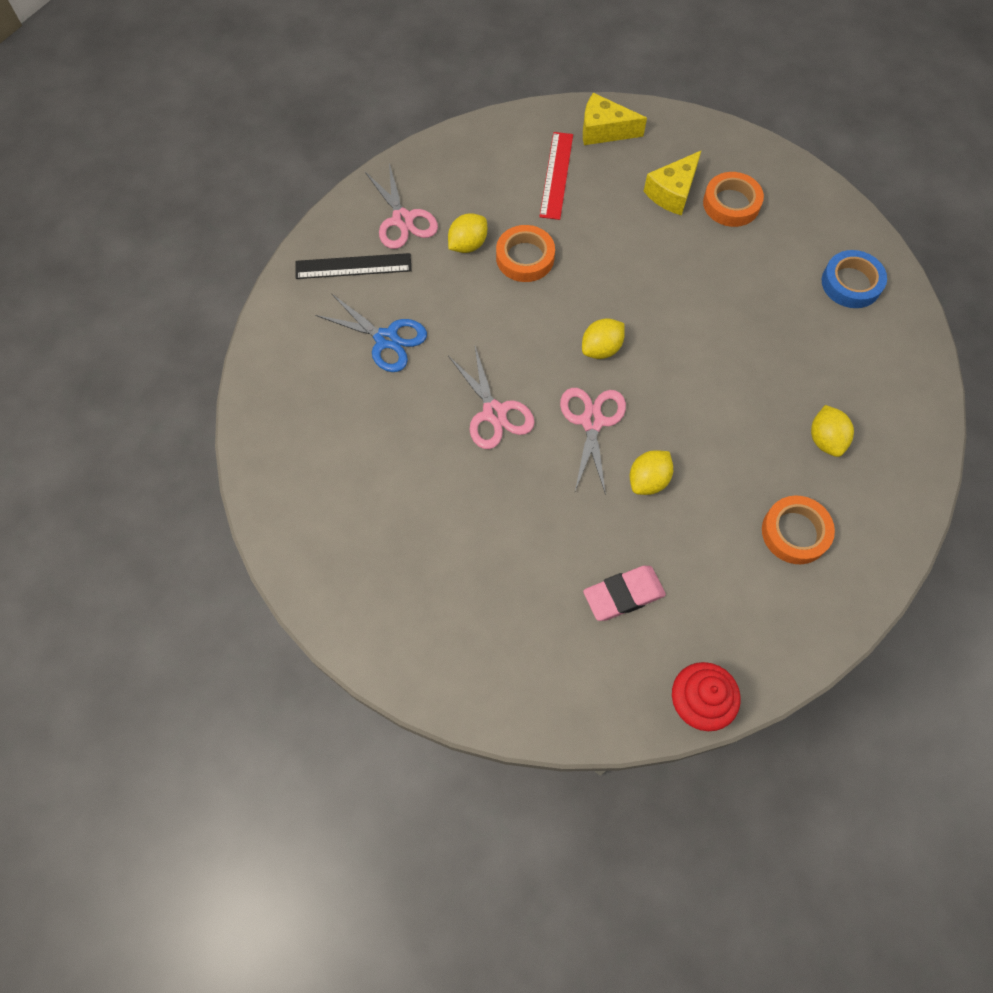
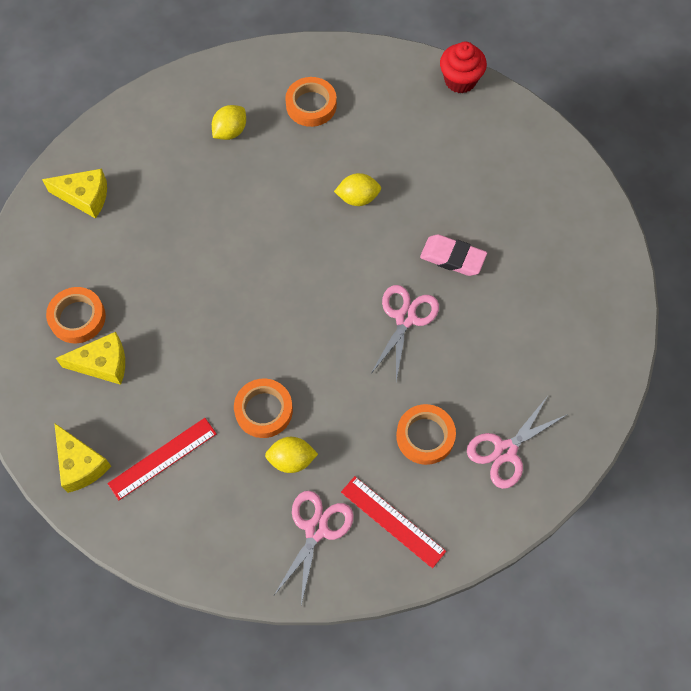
camera: 135 degrees left, 0 degrees up
(353, 266) = (393, 521): black ruler -> red ruler
(386, 339) = (425, 436): blue scissors -> orange tape
(592, 422) = (351, 259): pink scissors -> pink scissors (505, 451)
(601, 349) = (290, 298): yellow lemon -> none
(623, 595) = (442, 155): pink eraser -> pink eraser (452, 258)
(851, 283) = (85, 197): blue tape -> yellow cheese

